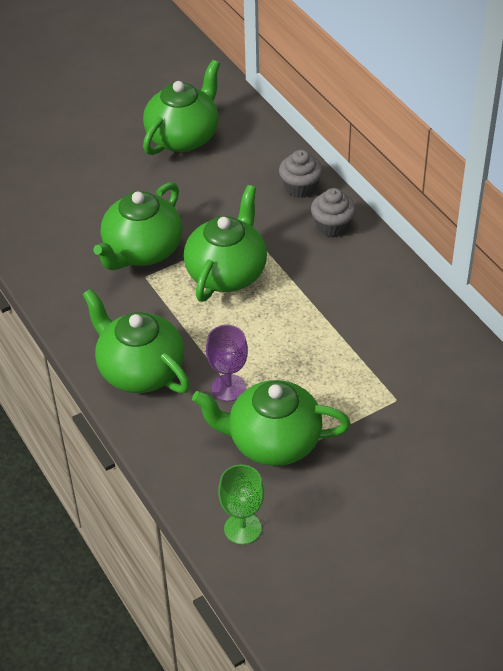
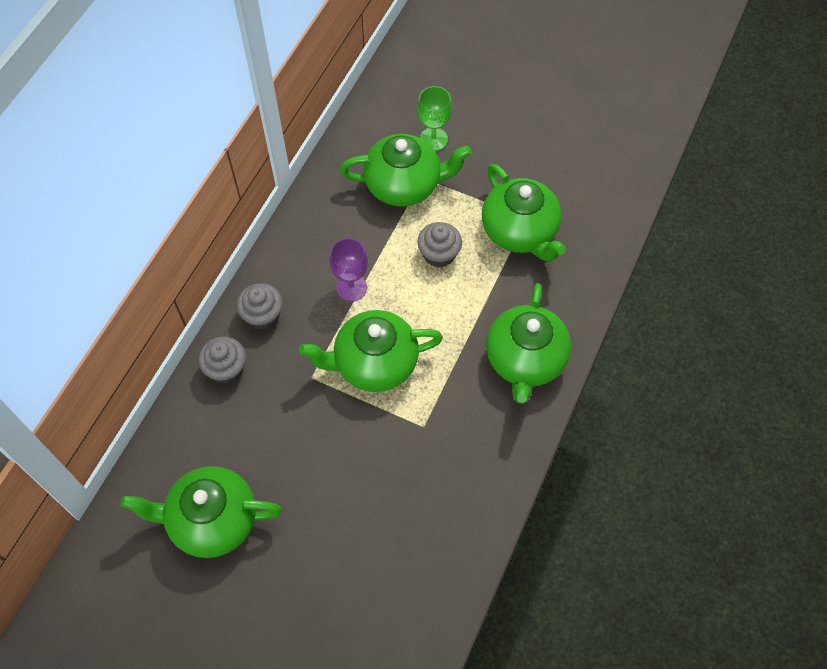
camera: 125 degrees left, 15 degrees up
(142, 251) = (395, 449): green teapot -> green teapot (404, 185)
(228, 388) = (494, 288): purple goblet -> purple goblet (351, 287)
(242, 528) = (603, 209): green goblet -> green goblet (433, 139)
(298, 367) = (439, 254): none -> grey cupcake

